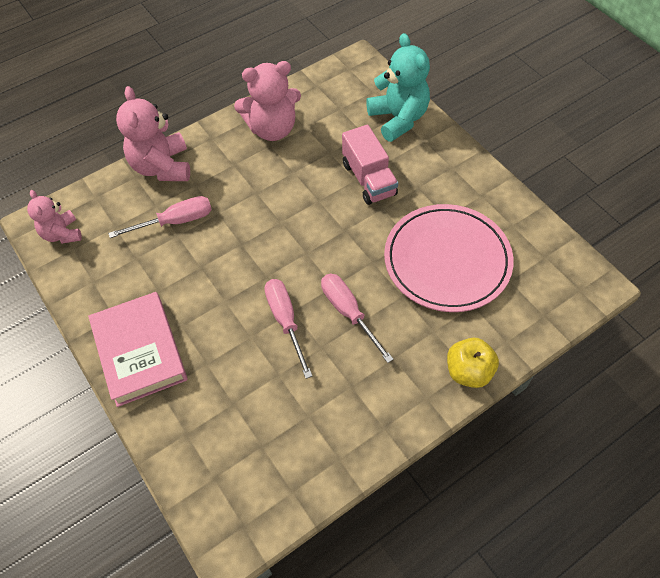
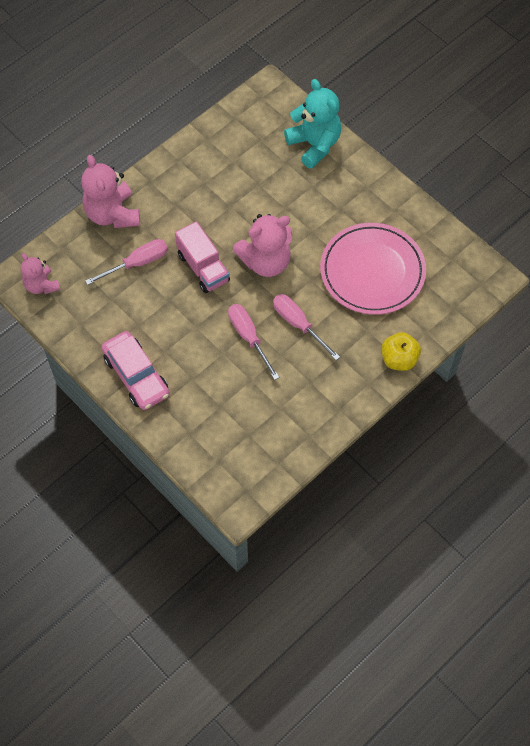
camera: 10 degrees left, 5 degrees up
(140, 351) = (136, 376): pink book -> pink car
(272, 129) = (203, 166): pink teddy bear -> pink teddy bear (265, 262)
(368, 179) = (297, 206): pink truck -> pink truck (203, 268)

